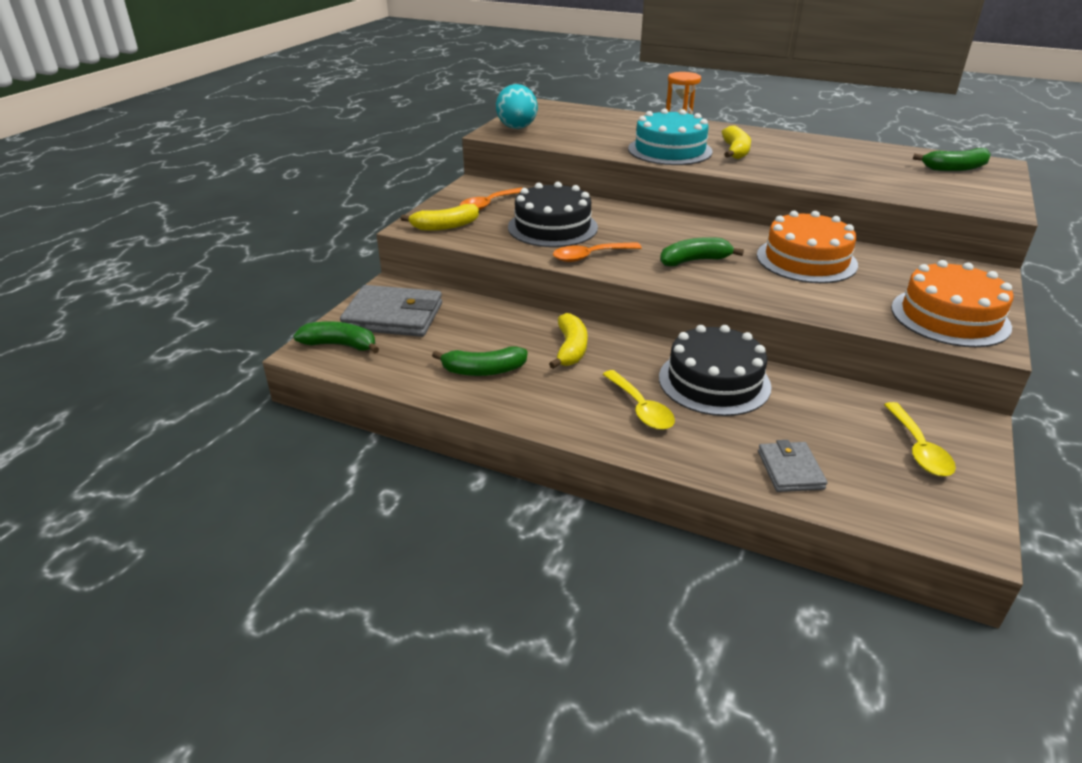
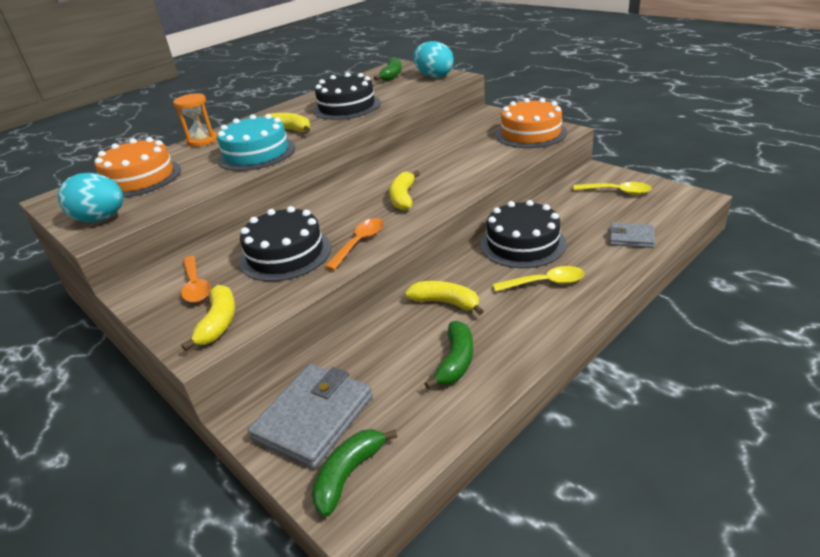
camera: 65 degrees left, 0 degrees up
(590, 256) = (360, 243): orange spoon -> orange spoon turned 150 degrees counterclockwise
(694, 261) = (403, 197): green banana -> yellow banana
(806, 260) = (432, 157): orange cake -> orange cake (140, 178)
(824, 164) = (347, 107): none -> black cake
(985, 193) = (434, 76): none -> turquoise egg

